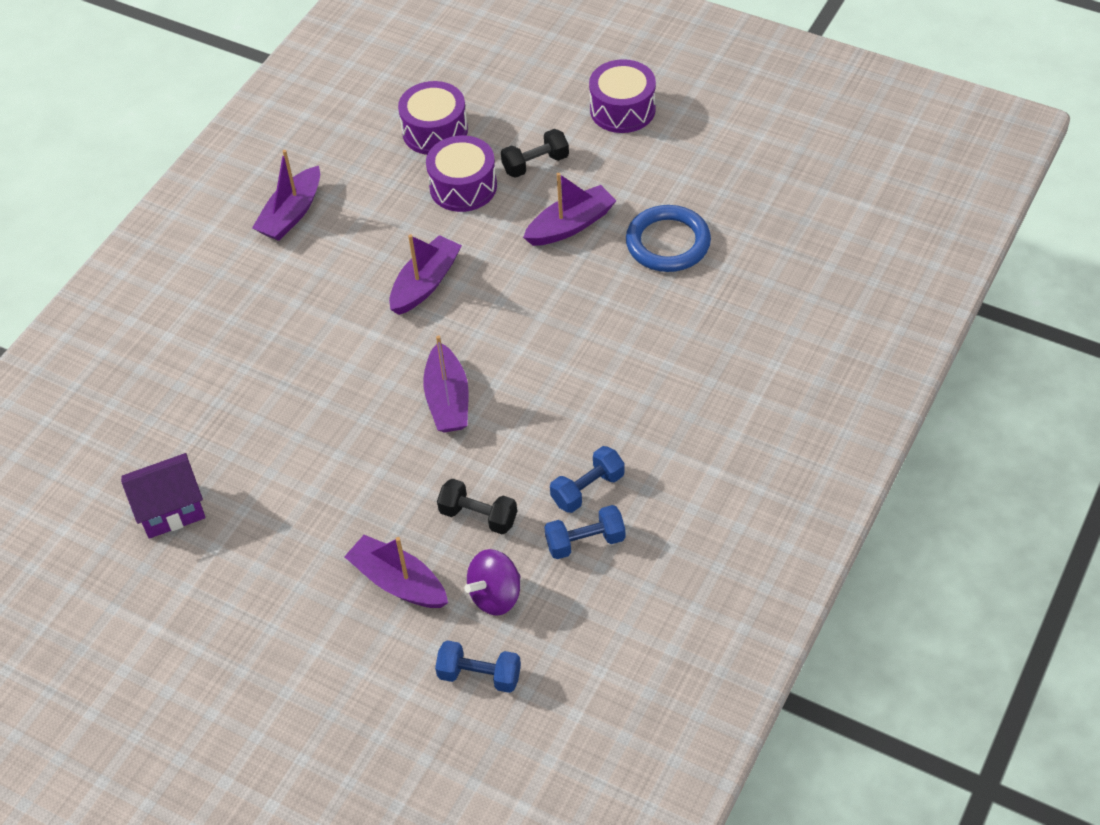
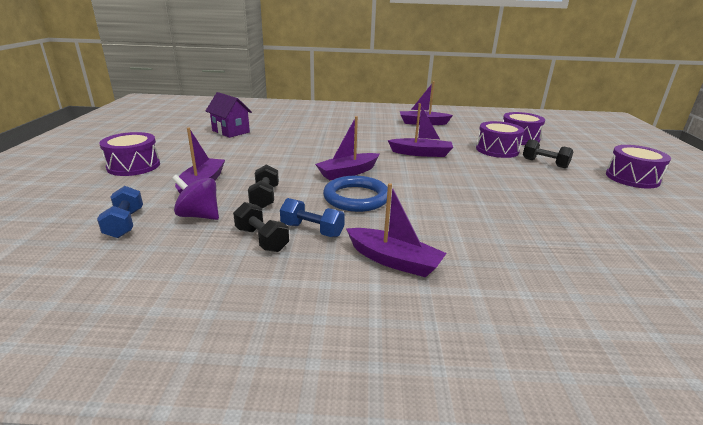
camera: 60 degrees right, 25 degrees down
(275, 666) = (133, 166): none -> purple drum
(571, 225) = (520, 180): purple boat -> purple boat (394, 260)
(585, 542) = (262, 239): blue dumbbell -> black dumbbell
(668, 243) = (563, 214): blue ring -> blue ring (356, 198)

